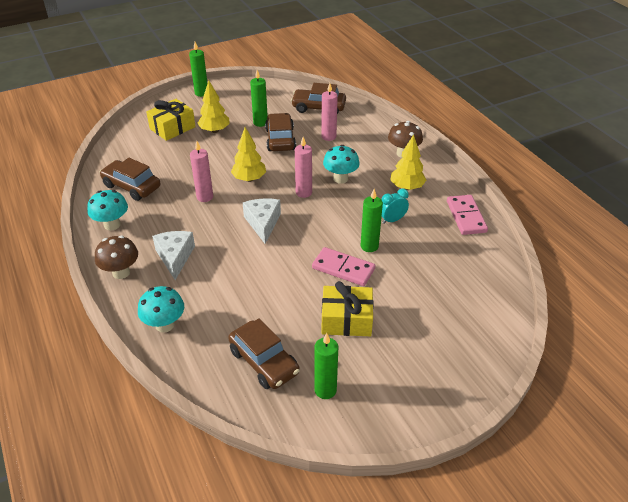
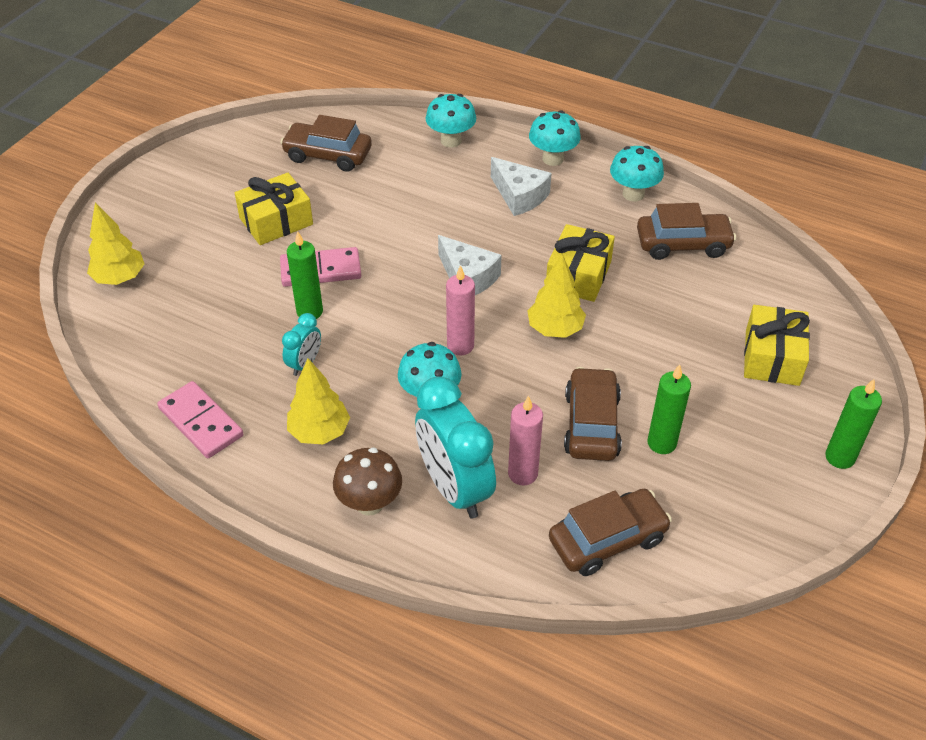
camera: 145 degrees right, 5 degrees up
(121, 272) = (553, 159): brown mushroom -> turquoise mushroom
(205, 197) = (578, 275): pink candle -> yellow gift
(214, 130) = (707, 386): yellow tree -> yellow tree (120, 278)
(280, 139) = (591, 424): brown car -> brown car turned 135 degrees counterclockwise
(325, 390) = (253, 160): green candle -> none
(362, 144) = (454, 488): none -> turquoise clock

